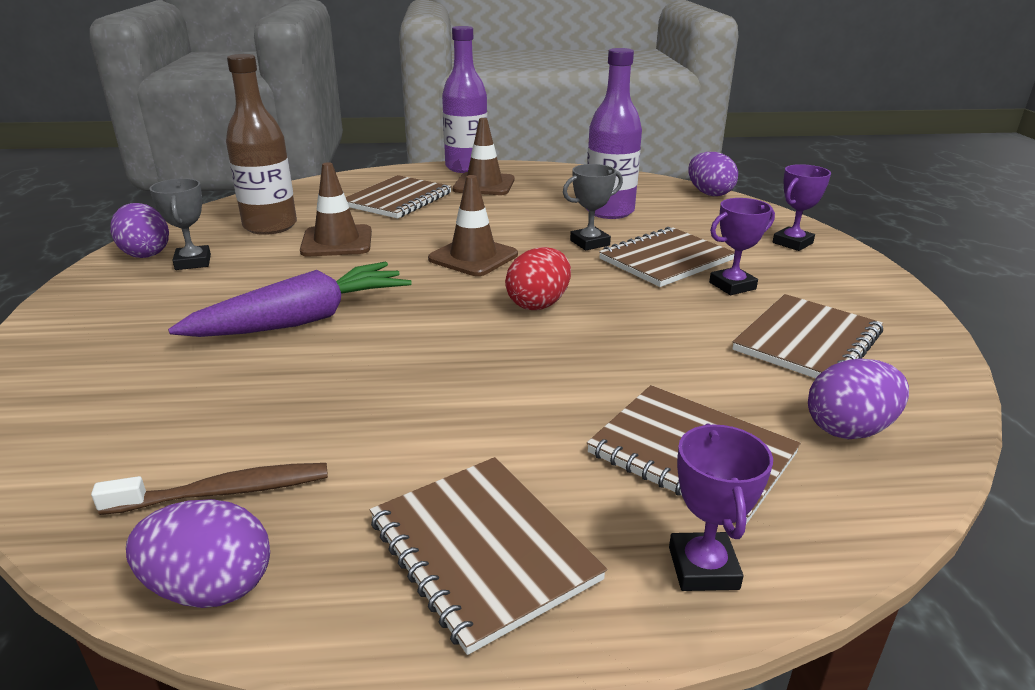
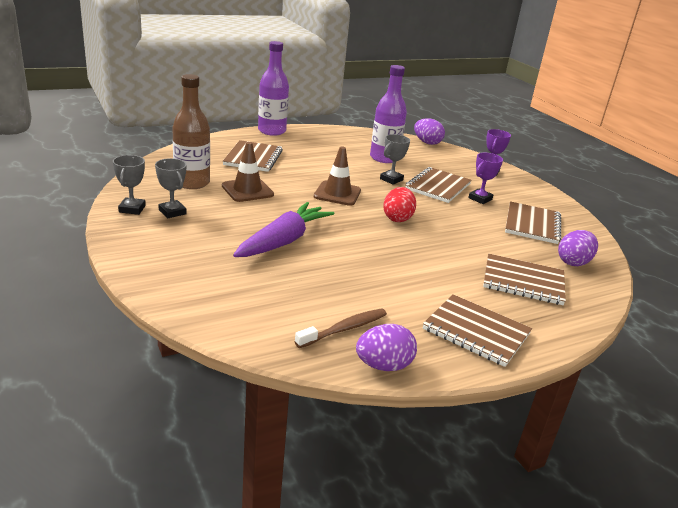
camera: 25 degrees left, 0 degrees up
(145, 253) = (132, 209): purple egg -> grey trophy
(484, 185) = (295, 144): brown traffic cone -> none
(703, 568) = (559, 323): purple trophy -> none

